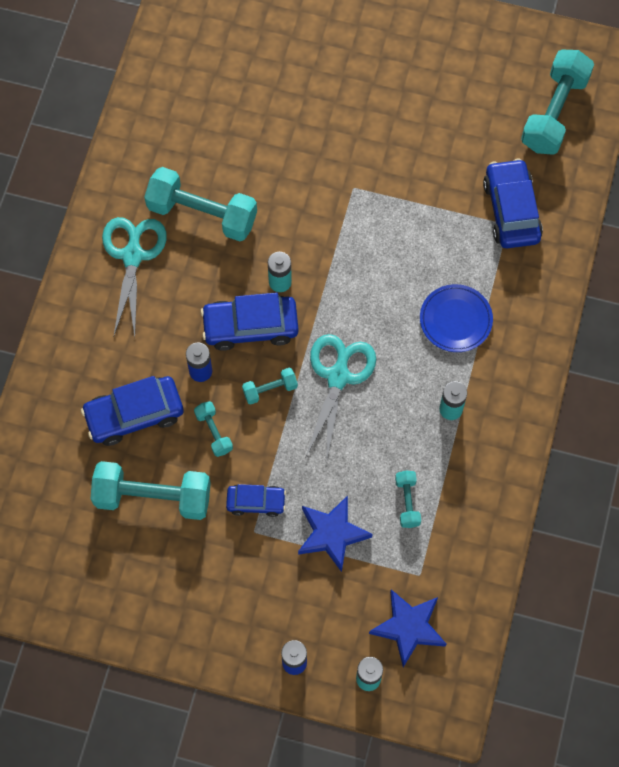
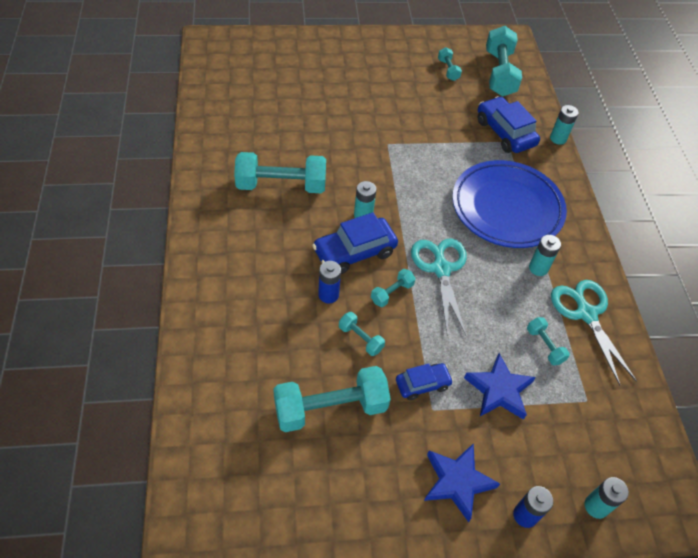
camera: 25 degrees left, 15 degrees down
(132, 256) = (236, 226): turquoise scissors -> turquoise scissors (586, 314)
(134, 415) = (285, 344): blue car -> none
(408, 627) = (603, 448): blue star -> blue star (457, 482)
(455, 320) = (507, 208): blue plate -> blue plate, size x1.93
(486, 89) = (448, 70): none -> turquoise dumbbell
(576, 238) = (558, 138): none -> turquoise battery

